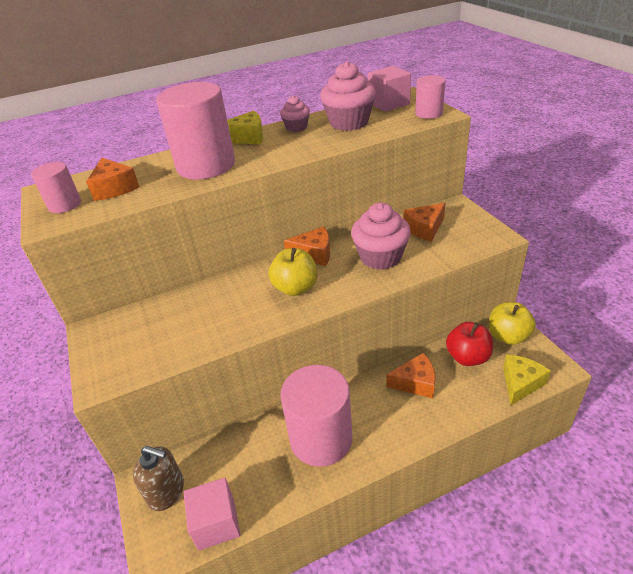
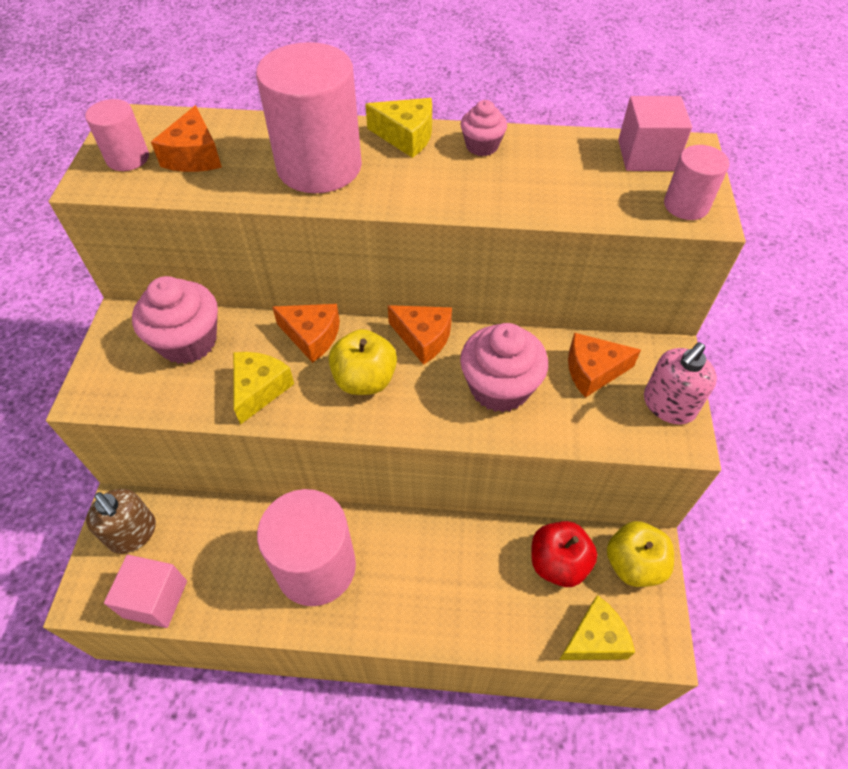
camera: 25 degrees right, 15 degrees up
(229, 322) = (259, 389): none -> yellow cheese
(349, 122) = (558, 170): pink cupcake -> pink cupcake (188, 341)
(415, 383) = (469, 560): orange cheese -> orange cheese (312, 336)
(477, 226) = (668, 405): none -> pink soap dispenser

